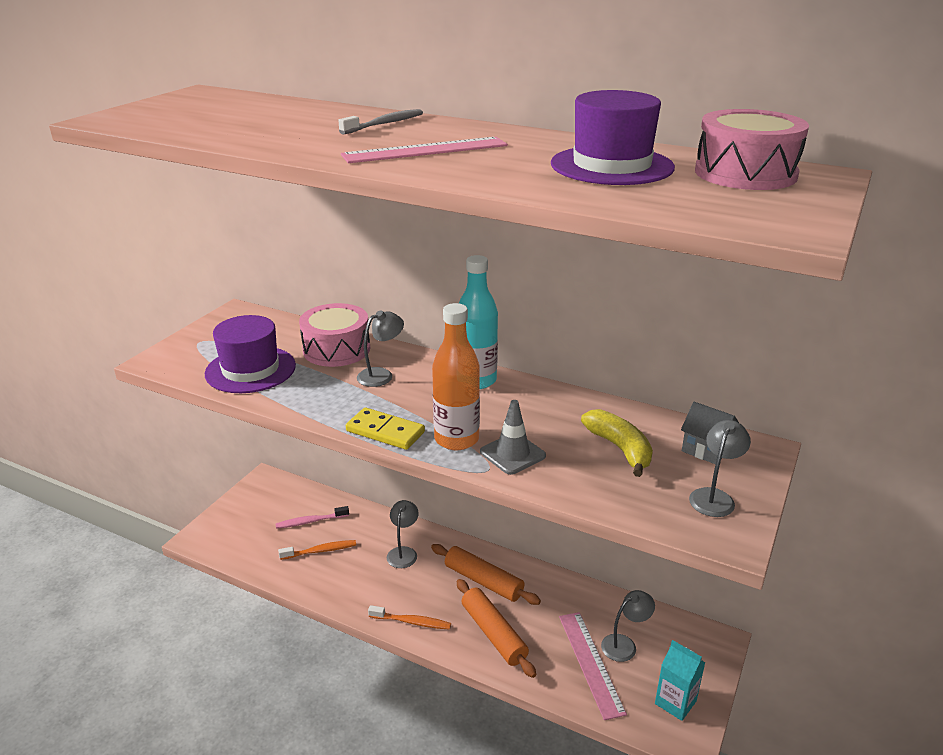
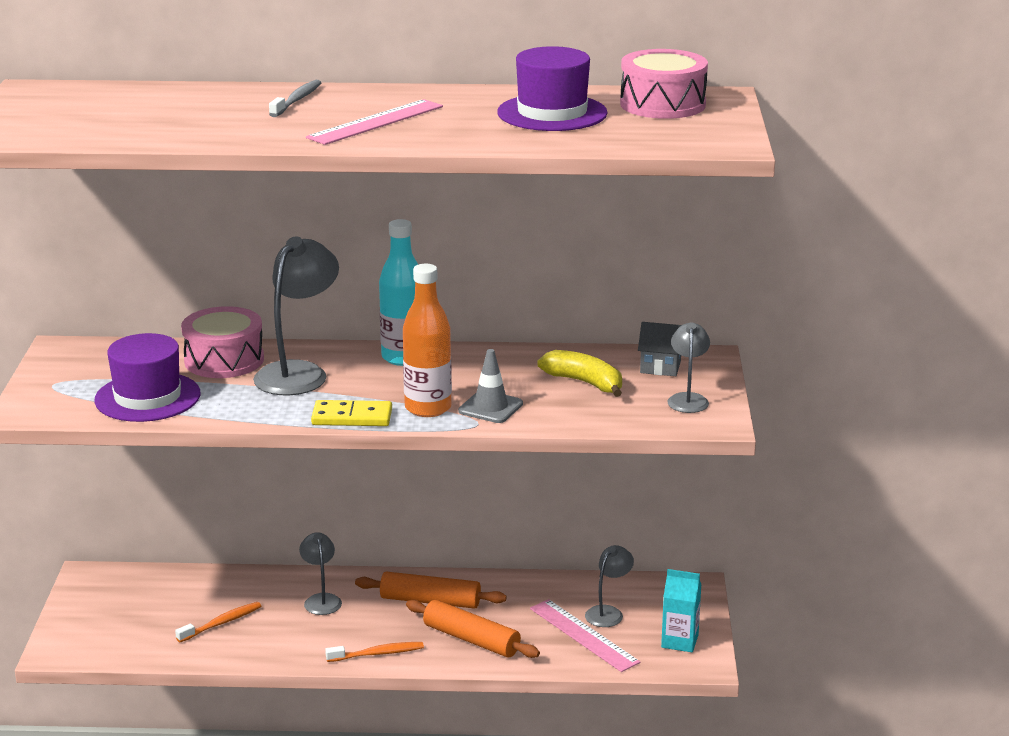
camera: 25 degrees left, 5 degrees down
(310, 521) = (185, 600): pink toothbrush -> none
(381, 375) = (298, 372): grey lamp -> grey lamp, size x1.80

